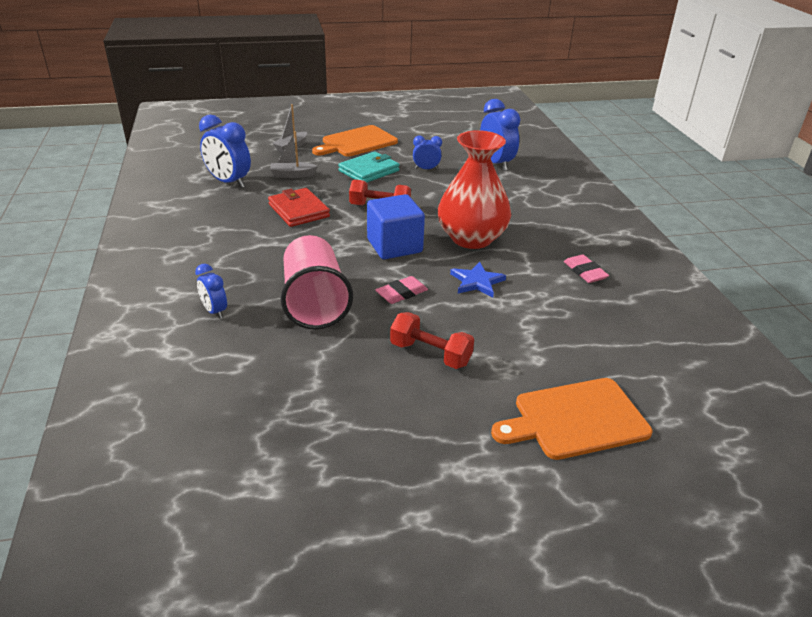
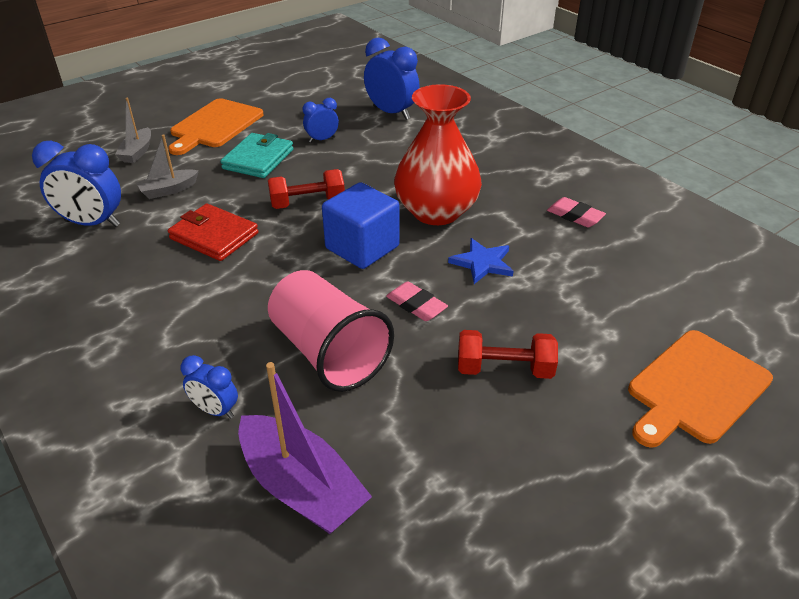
camera: 25 degrees left, 5 degrees up
(230, 372) = (301, 487): none -> purple boat
(401, 293) = (416, 305): pink eraser -> pink eraser turned 75 degrees counterclockwise

